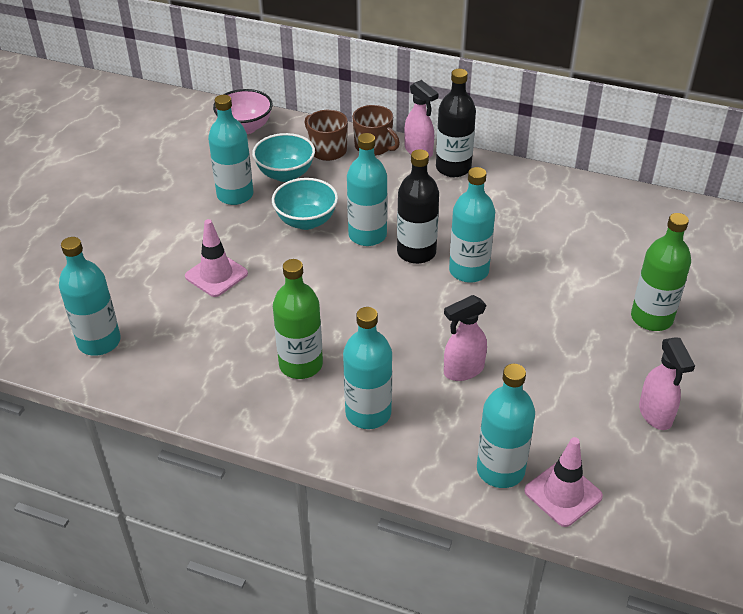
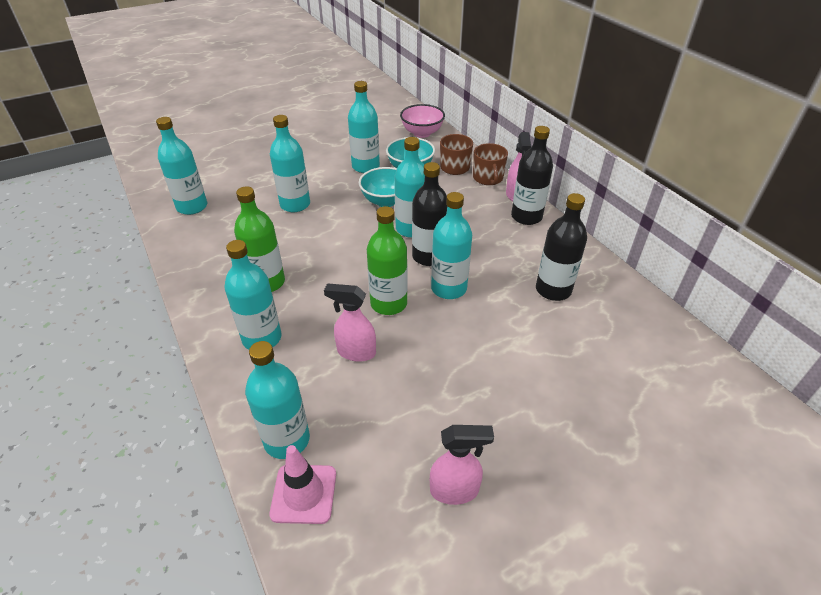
camera: 40 degrees right, 0 degrees up
(216, 275) = (295, 204): pink traffic cone -> turquoise bottle
(549, 223) = (553, 290): none -> black bottle
(651, 318) = (551, 411): green bottle -> green bottle (388, 303)
(655, 414) = (455, 490): pink spray bottle -> pink spray bottle turned 120 degrees counterclockwise

